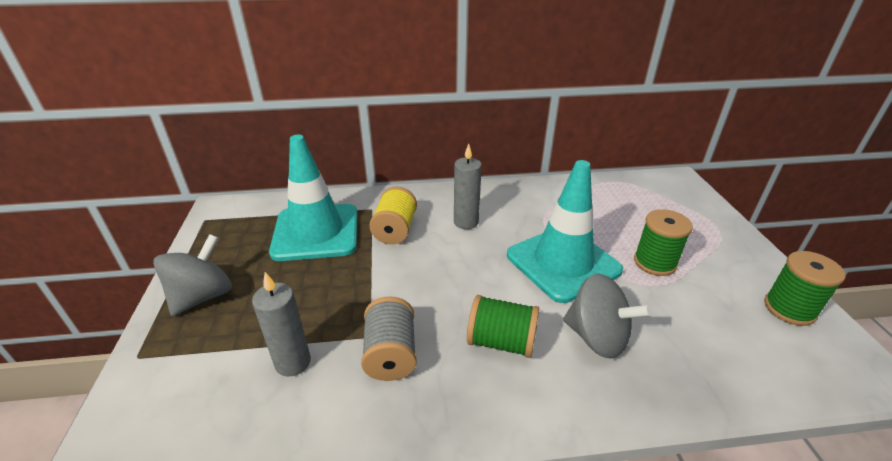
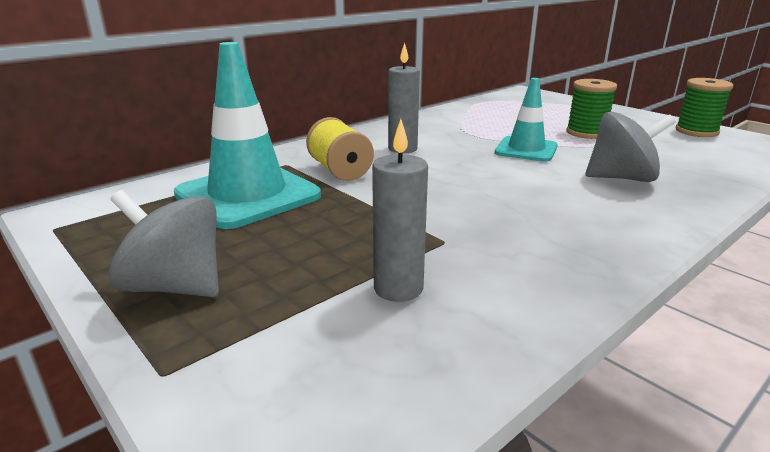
camera: 35 degrees left, 10 degrees down
(203, 296) = (175, 286): grey spinning top -> grey spinning top turned 60 degrees counterclockwise
(391, 354) = (487, 244): grey spool -> none
(501, 342) = (563, 203): green spool -> none
(563, 263) = (526, 149): turquoise traffic cone -> turquoise traffic cone, size x0.59

